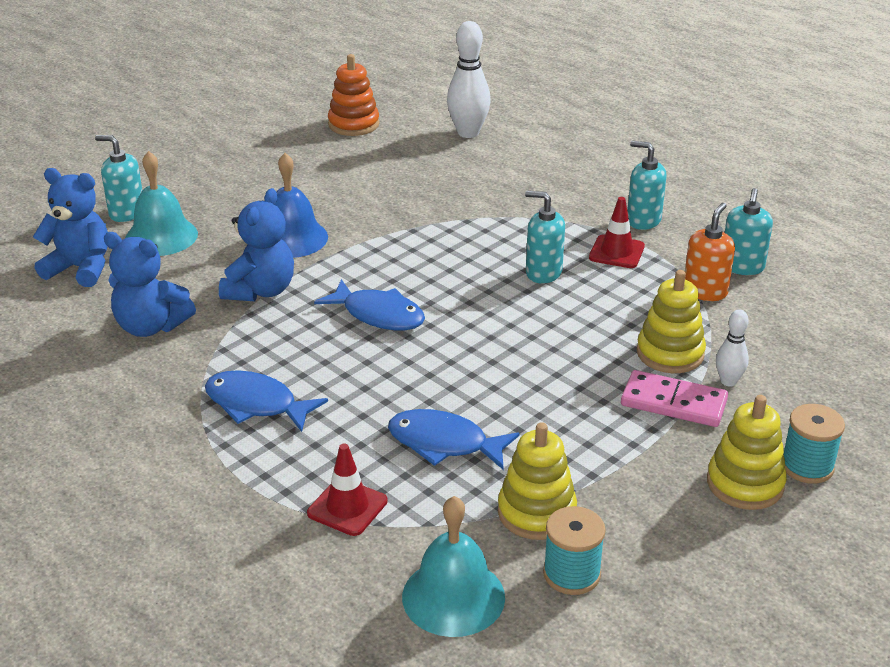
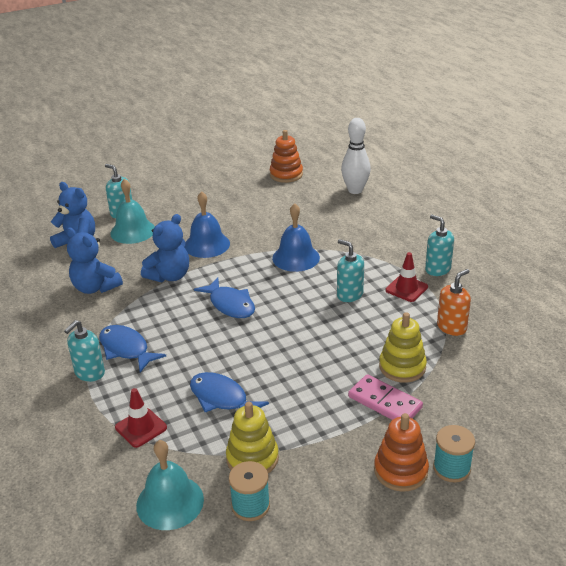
camera: 20 degrees right, 0 degrees up
(437, 236) = (296, 257): none -> blue bell
(728, 381) = (431, 395): white bowling pin -> none
(742, 267) = (488, 314): turquoise soap dispenser -> turquoise soap dispenser (89, 373)
(745, 484) = (400, 471): yellow stacking toy -> orange stacking toy

